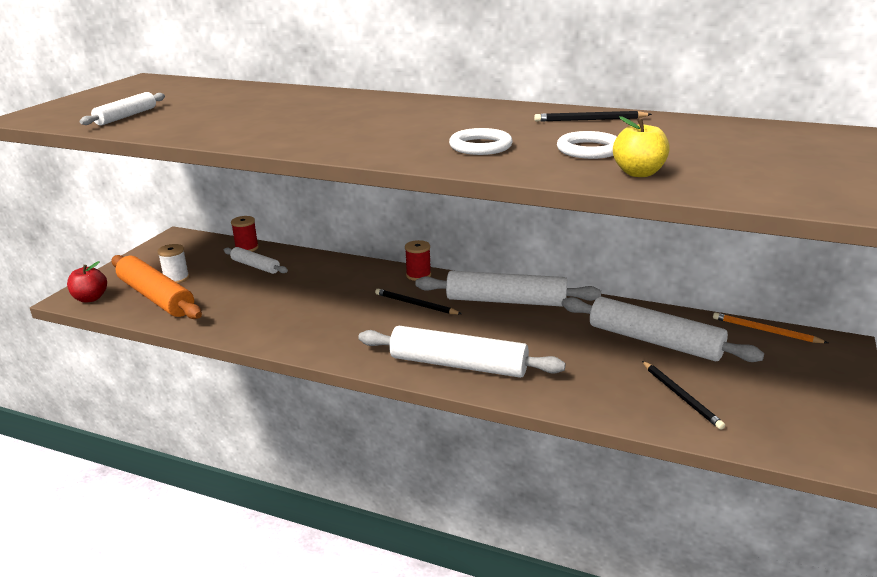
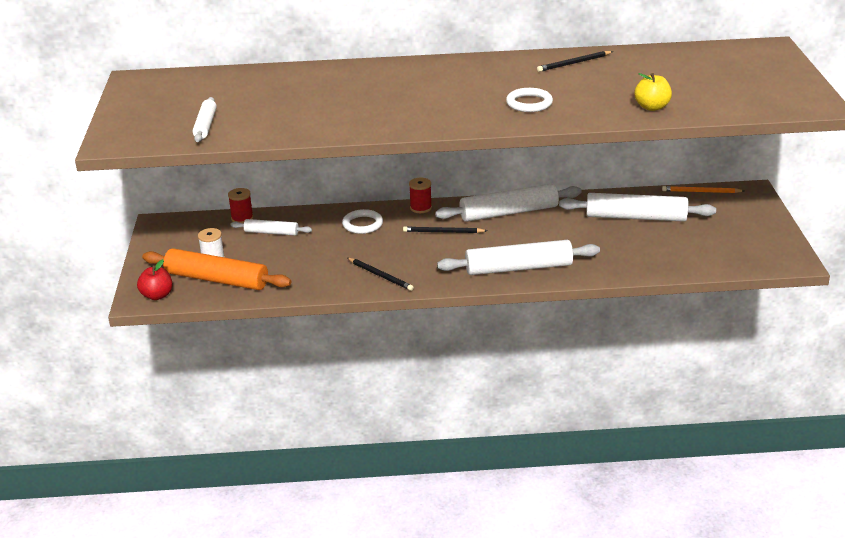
camera: 25 degrees left, 5 degrees up
(589, 150) = (602, 93): white ring -> white ring (362, 224)
(681, 396) = (678, 250): black pencil -> black pencil (380, 276)

